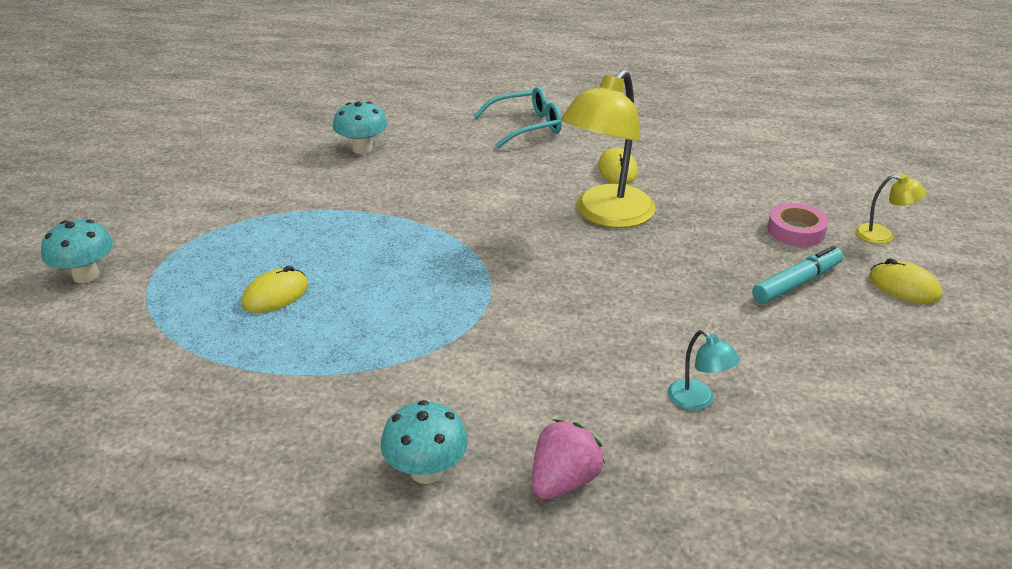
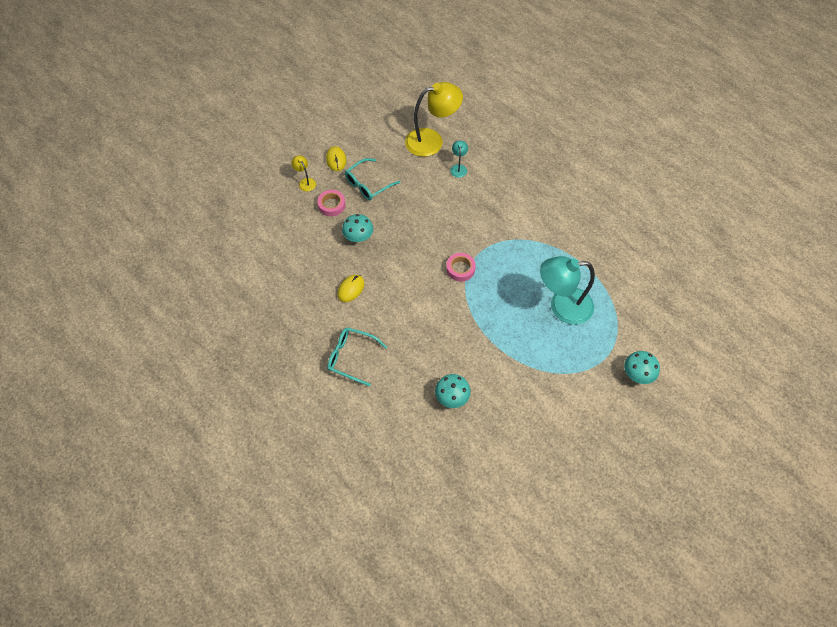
camera: 140 degrees left, 25 degrees up
(275, 295) = (562, 306): yellow mouse -> turquoise lamp
(426, 471) = (560, 197): turquoise mushroom -> turquoise mushroom (358, 238)
(496, 258) = (460, 269): none -> pink tape
(563, 481) = (523, 170): pink strawberry -> none
(606, 215) = (391, 263): yellow lamp -> yellow lamp (432, 141)
(796, 283) = (368, 184): turquoise marker -> turquoise glasses

